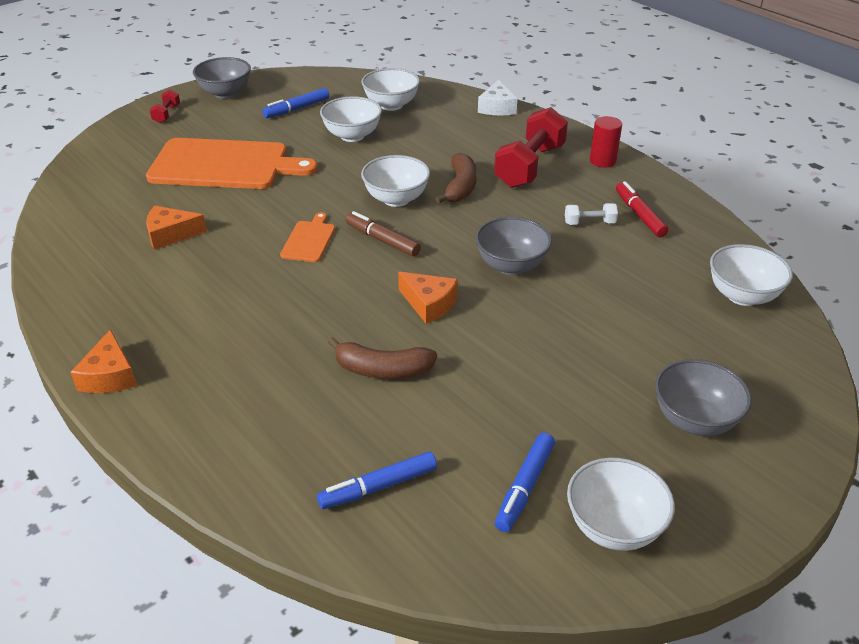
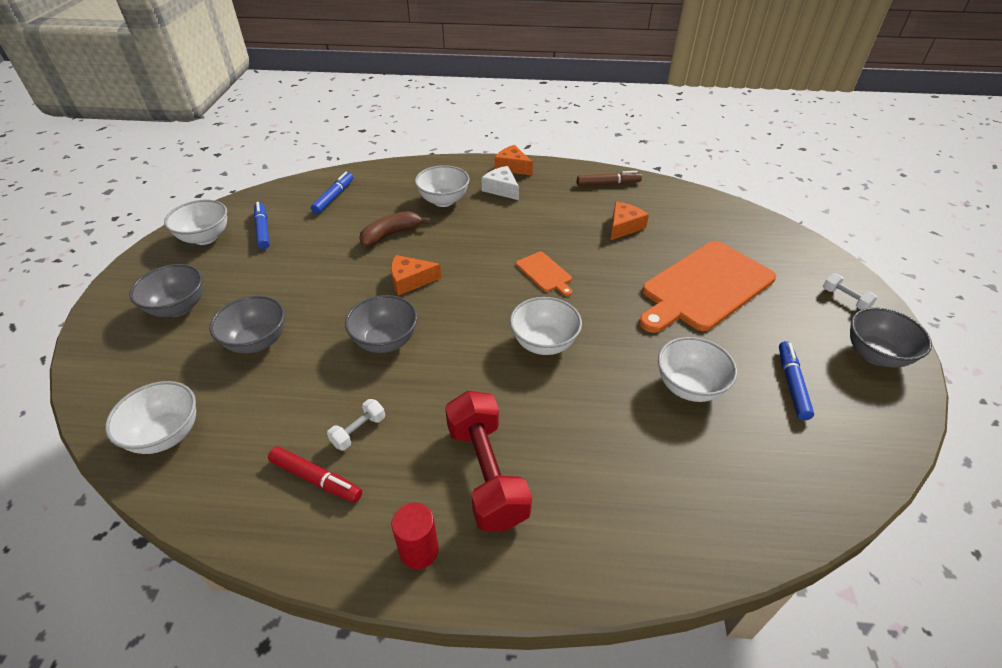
camera: 135 degrees right, 5 degrees up
(166, 114) = (845, 299): red dumbbell -> white dumbbell
(382, 240) = (500, 303): brown marker -> brown marker (608, 184)
(391, 105) = (740, 465): white bowl -> white bowl (443, 201)
(460, 187) = (514, 393): brown banana -> none
(497, 107) = (644, 566): white cheese -> white cheese (501, 189)
(626, 330) = (257, 342): none -> grey bowl

